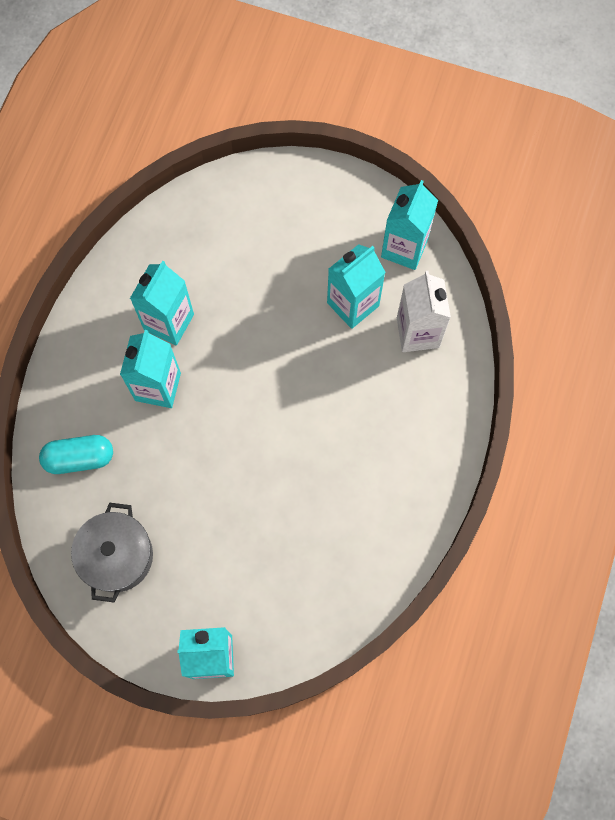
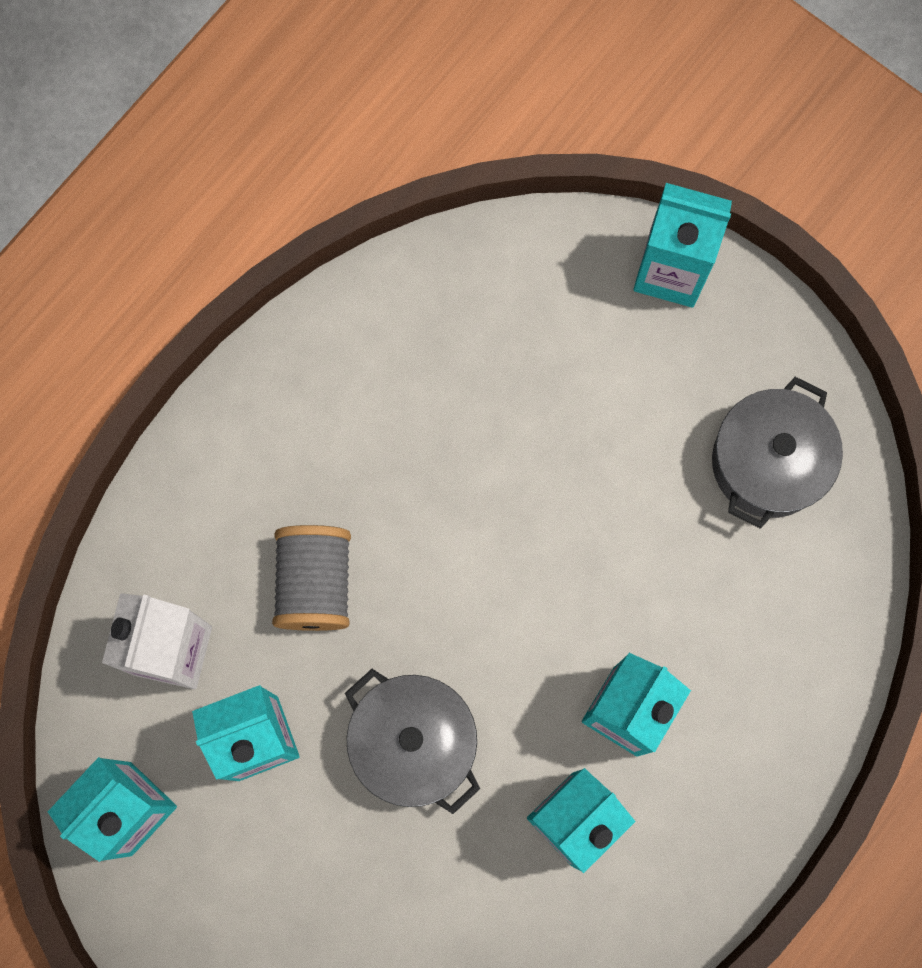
camera: 160 degrees left, 5 degrees up
(79, 458) = (785, 636): turquoise capsule -> none
(268, 331) = (413, 742): none -> grey pot
(355, 394) = (315, 583): none -> grey spool

